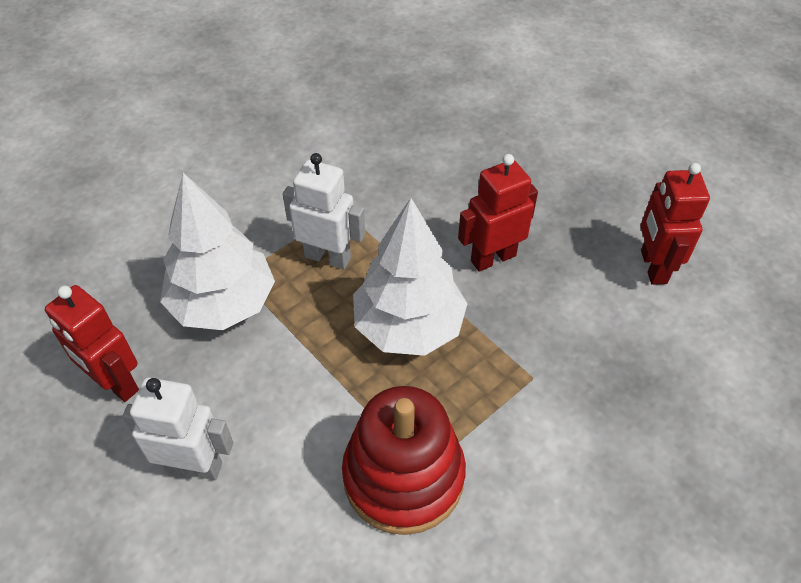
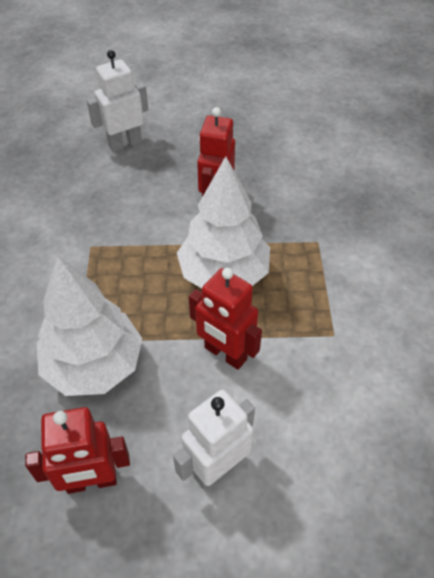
camera: 50 degrees left, 0 degrees up
(328, 257) = (122, 279): white robot -> white robot (125, 143)
(403, 476) = (330, 349): red stacking toy -> none
(653, 267) = (295, 142): red robot -> red robot (225, 354)

